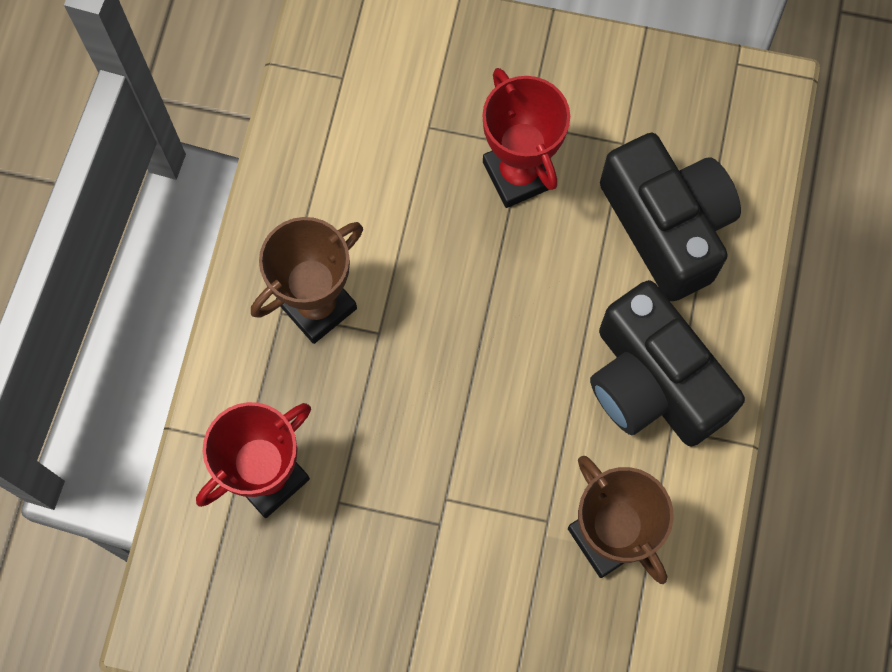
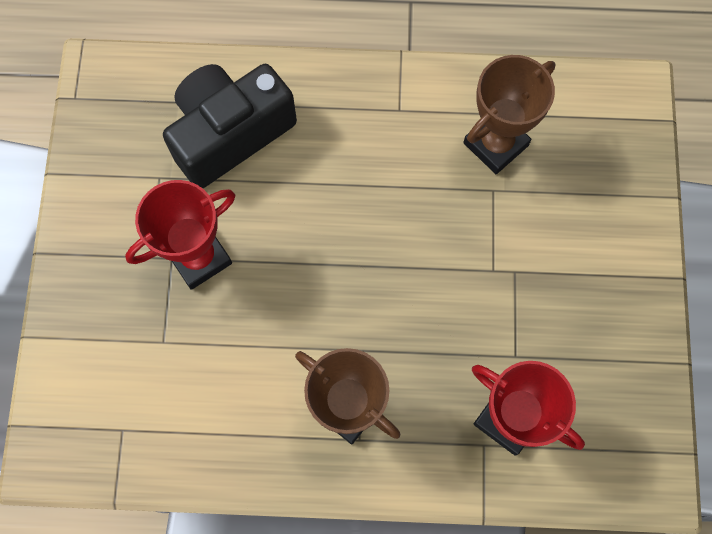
camera: 100 degrees left, 0 degrees up
(652, 382) = (365, 128): black camera -> none

